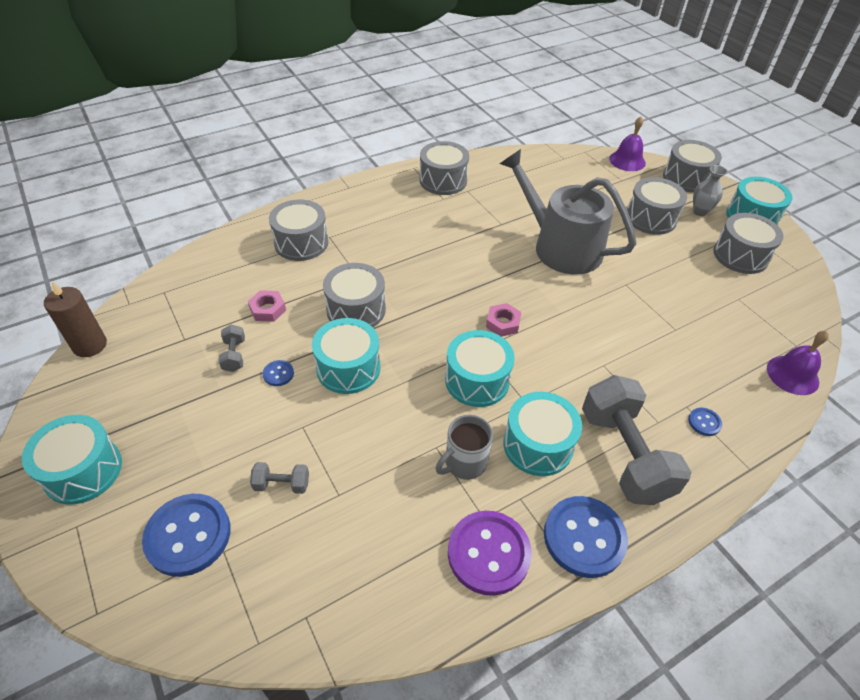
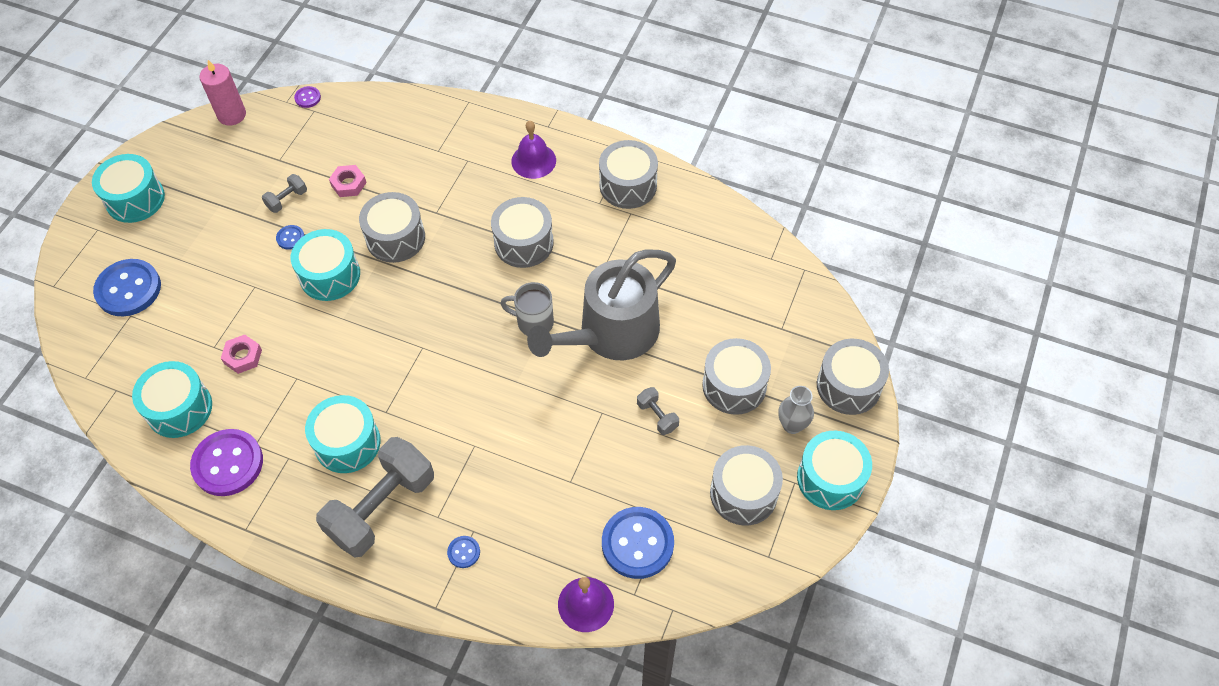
camera: 55 degrees right, 10 degrees up
(90, 345) = (232, 115): brown candle -> pink candle
(145, 289) = (307, 98): none -> purple button
(282, 484) = (199, 309): grey dumbbell -> grey dumbbell (657, 416)
(301, 243) = (442, 148): grey drum -> grey drum (524, 243)
(464, 463) = (294, 405): grey mug -> grey mug (534, 322)
(477, 380) = (383, 365): turquoise drum -> turquoise drum (179, 408)
(503, 323) = (465, 346): pink nut -> pink nut (243, 356)
(560, 247) = (611, 333): grey watering can -> grey watering can turned 135 degrees counterclockwise
(584, 537) = (282, 517): blue button -> blue button (637, 544)
(627, 160) = (827, 315): purple bell -> purple bell (533, 160)

